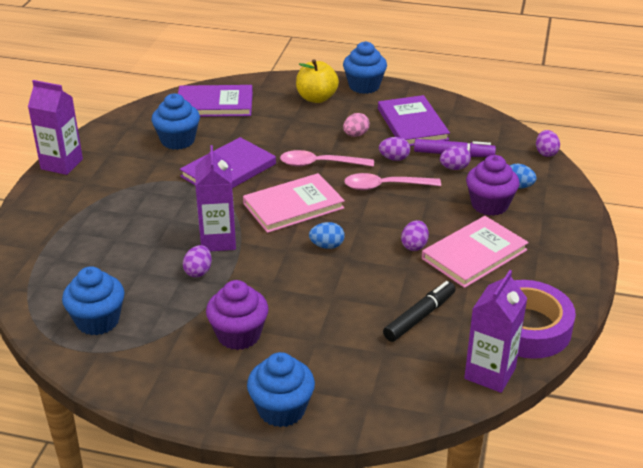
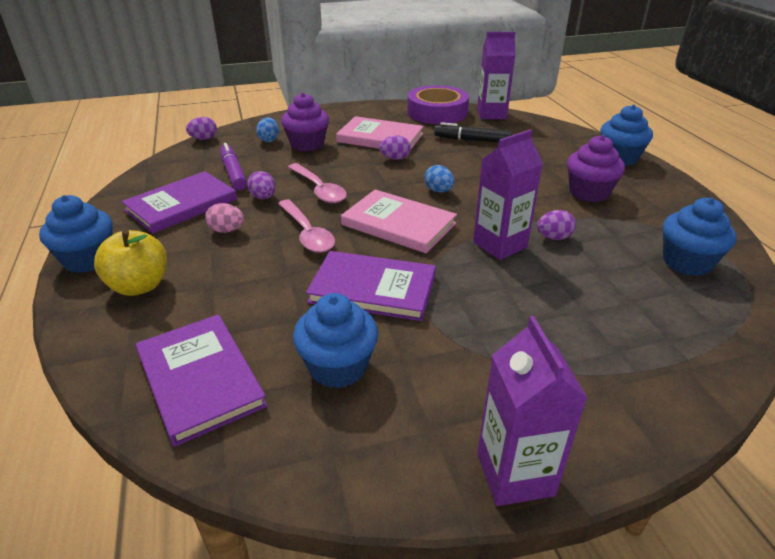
camera: 120 degrees left, 0 degrees up
(454, 168) = (259, 168): purple egg -> none

